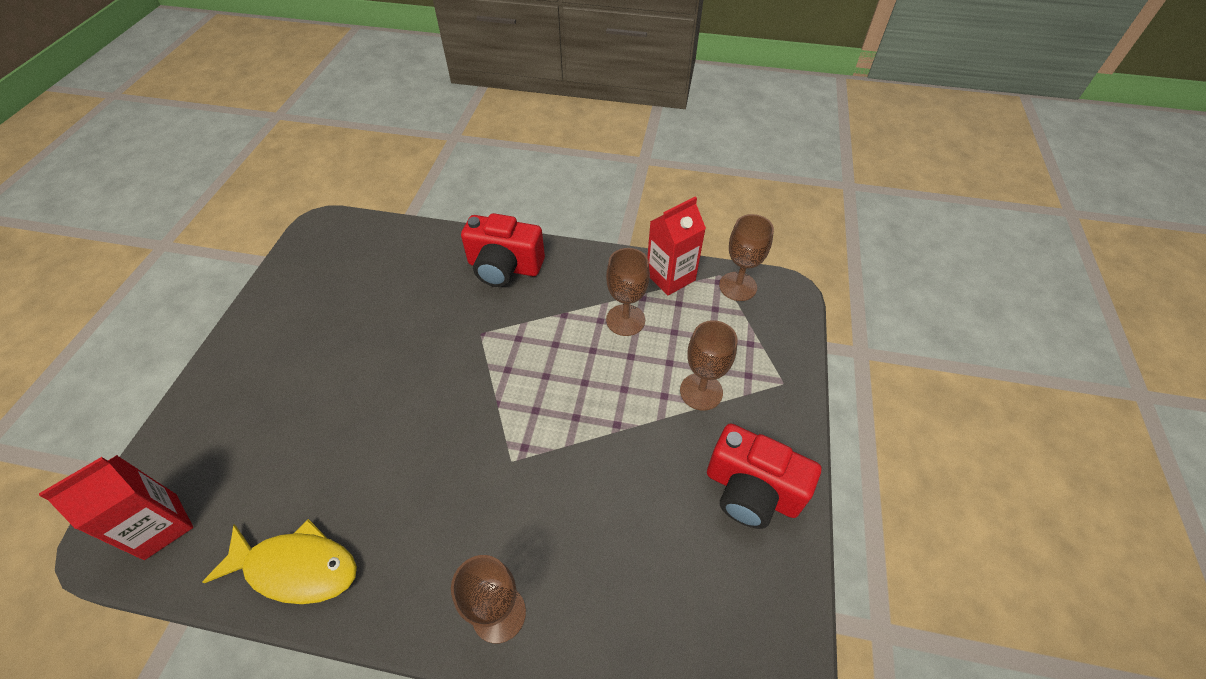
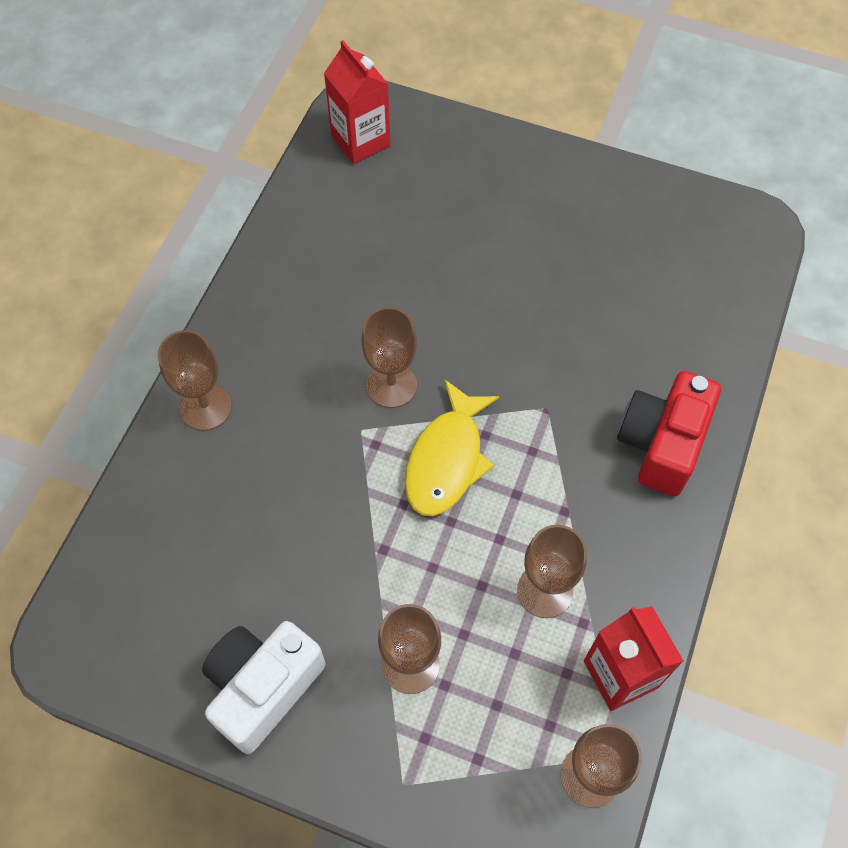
camera: 100 degrees right, 10 degrees up
(296, 568) = (294, 245): yellow fish -> yellow fish (447, 460)
(465, 444) = (391, 385): none -> brown goblet
(751, 491) = (263, 687): red camera -> white camera

